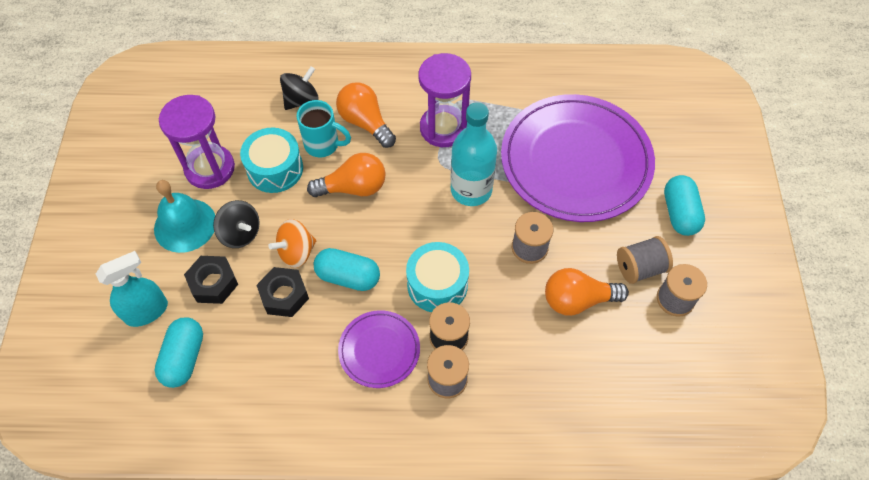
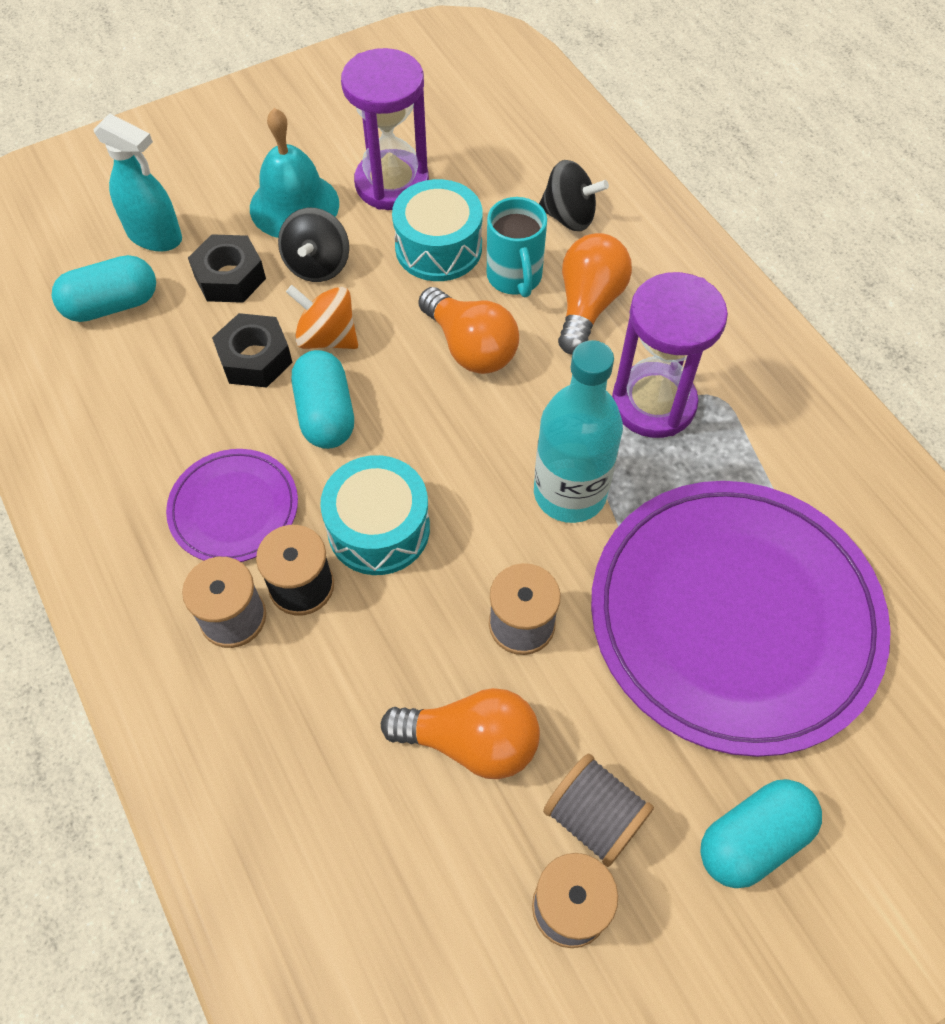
camera: 60 degrees right, 0 degrees up
(577, 300) = (471, 742): orange light bulb -> orange light bulb turned 135 degrees clockwise

